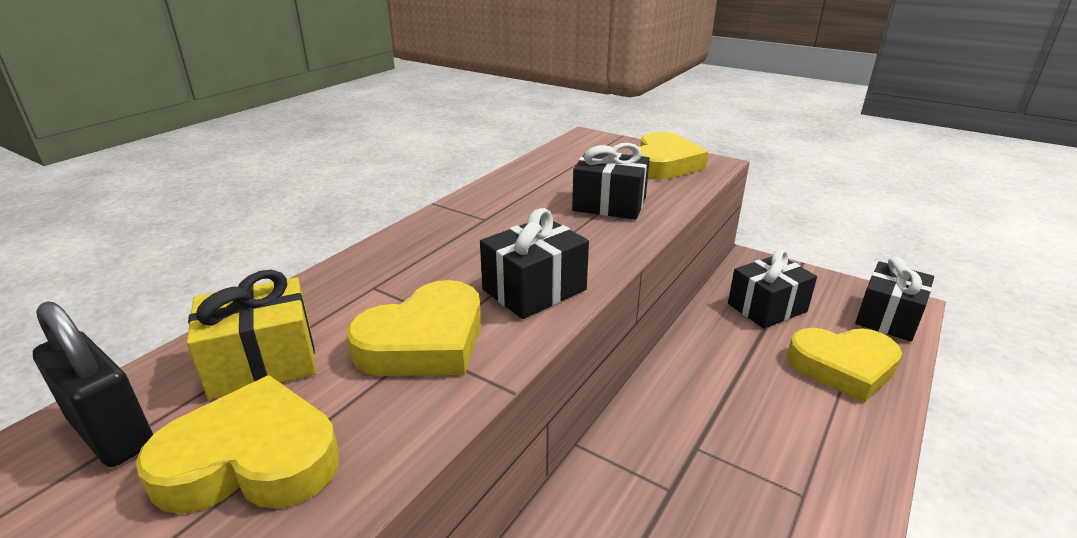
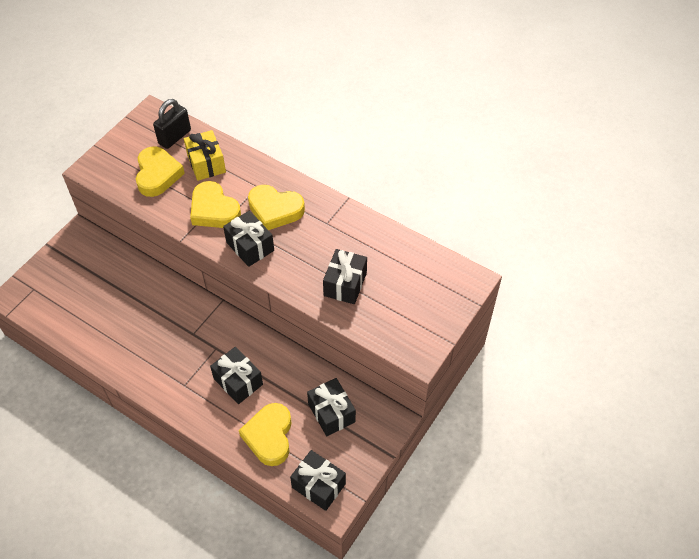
camera: 90 degrees right, 25 degrees up
(664, 164) = (415, 324): yellow heart -> yellow heart (275, 210)
(758, 410) = (238, 381): none -> black gift

